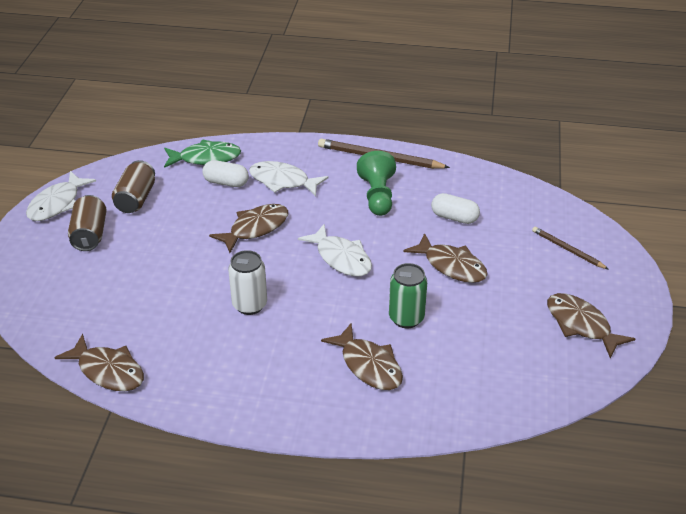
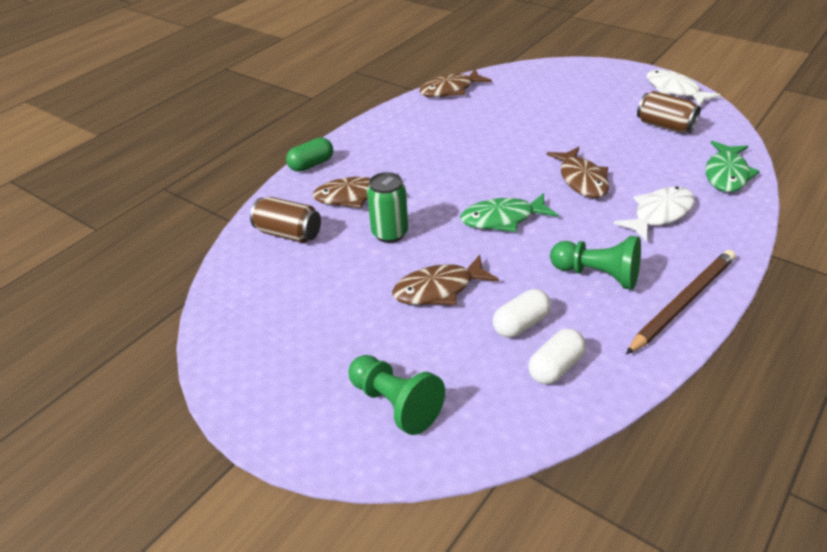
camera: 120 degrees right, 0 degrees up
(90, 234) = (619, 99): brown can -> brown can (288, 233)
(226, 182) = (672, 178): white capsule -> white capsule (555, 367)
(249, 305) = (474, 156): white can -> none
(334, 428) = (311, 164): none -> green capsule
(341, 258) = (502, 219): white fish -> green fish
(567, 249) = (395, 404): brown pencil -> green pawn
(581, 325) = (277, 351): brown fish -> none

